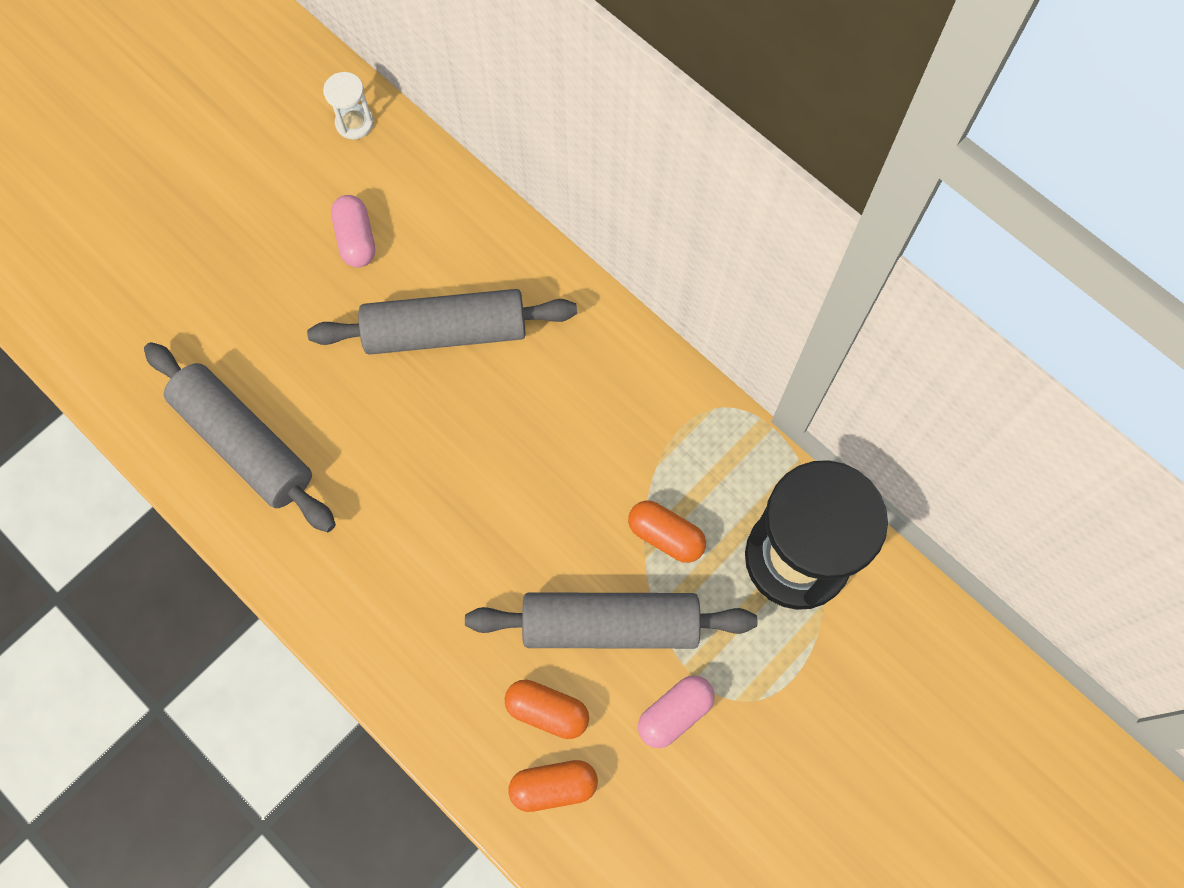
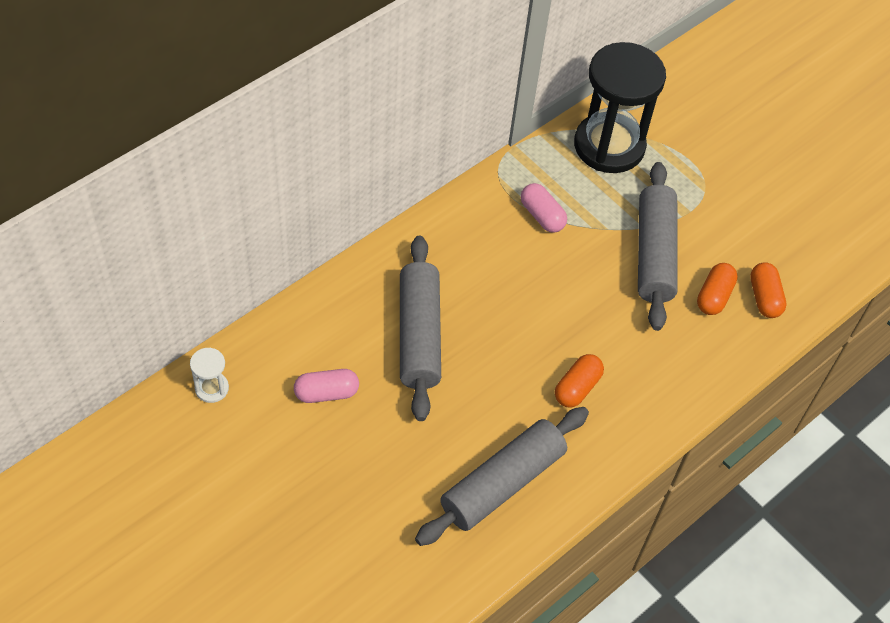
camera: 90 degrees left, 15 degrees down
(665, 536) = (591, 215): orange capsule -> orange capsule (577, 388)
(674, 713) = (714, 225): pink capsule -> pink capsule (542, 216)

